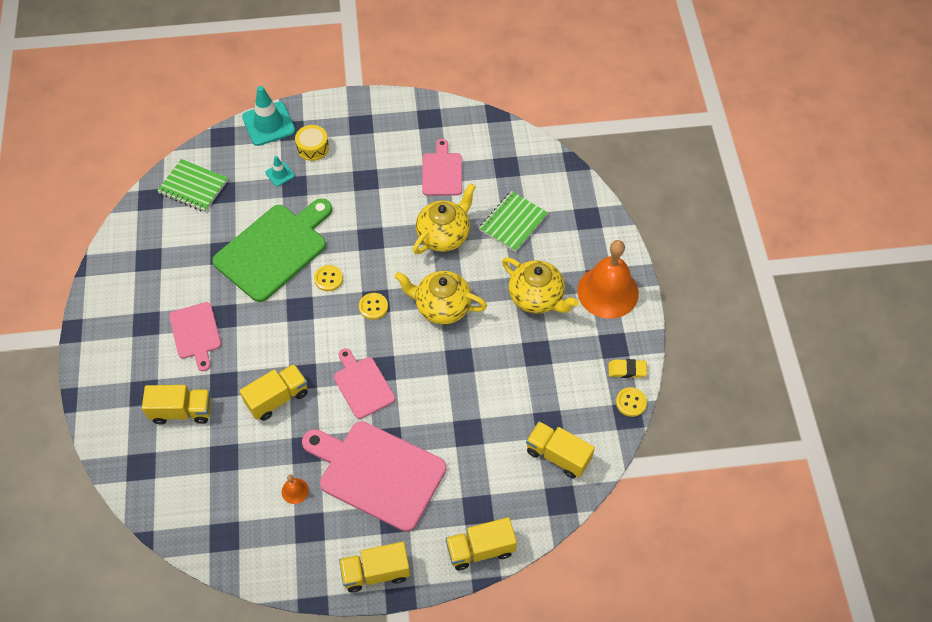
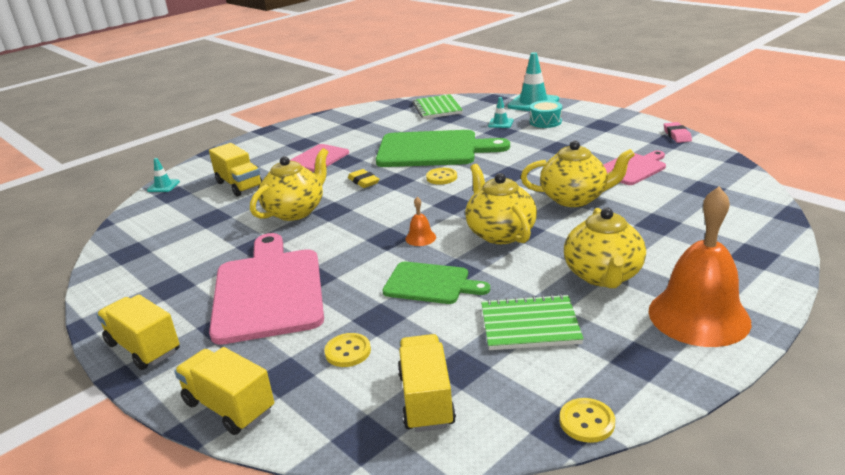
camera: 55 degrees right, 30 degrees down
(114, 466) = (163, 186): none -> turquoise traffic cone
(277, 398) = (295, 211): yellow truck -> yellow teapot
(295, 491) = (207, 260): orange bell -> orange bell (420, 238)
(313, 148) = (545, 122): yellow drum -> turquoise drum
(362, 385) = (358, 238): pink cutting board -> none
(373, 307) = (446, 205): yellow button -> yellow button (348, 351)
(427, 106) = (677, 135): none -> pink eraser
(459, 383) = (430, 284): none -> green cutting board
(513, 223) = (657, 221): green notebook -> green notebook (530, 325)
(627, 370) = (626, 391): yellow eraser -> yellow eraser (363, 182)

